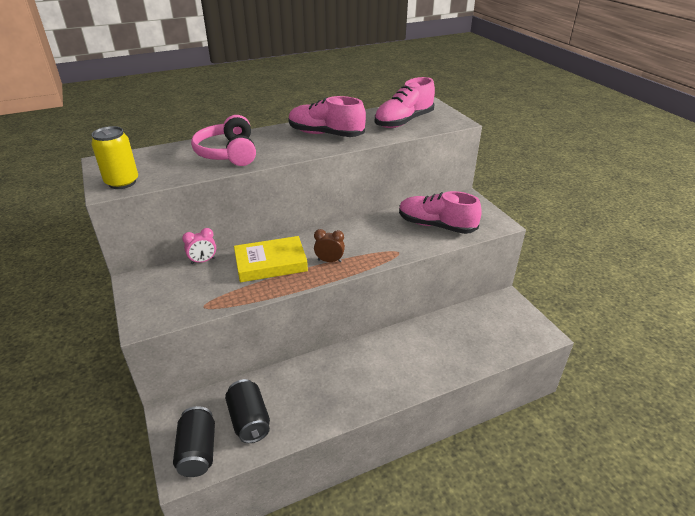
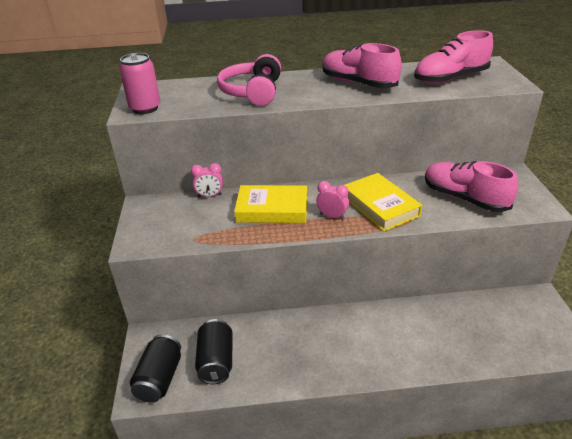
camera: 20 degrees right, 0 degrees up
(122, 182) = (145, 108): yellow can -> pink can
(329, 261) = (332, 216): brown clock -> pink clock
(368, 244) = (380, 206): none -> yellow book

